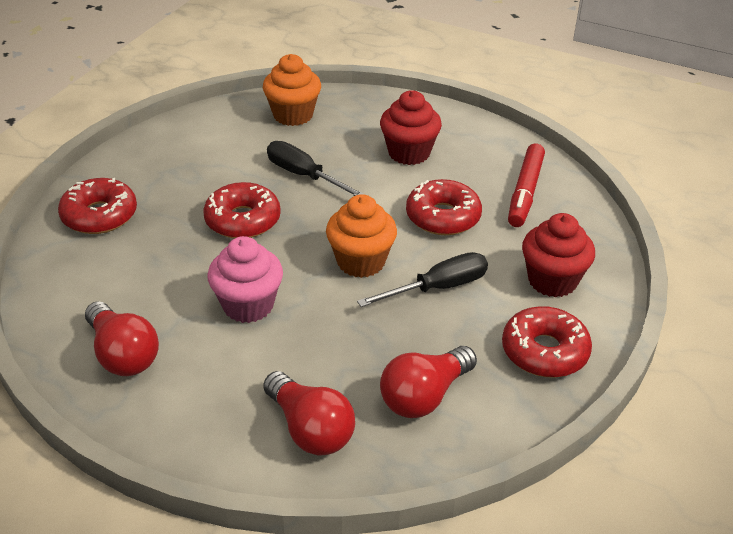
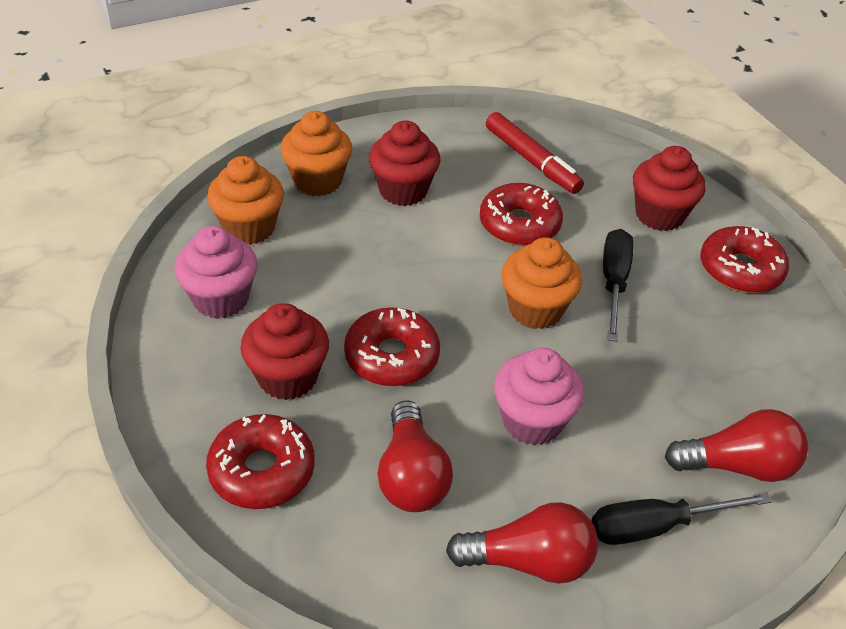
camera: 55 degrees left, 5 degrees up
(181, 189) = (287, 377): none -> red cupcake
(219, 136) = (221, 299): none -> pink cupcake
(304, 176) = (364, 275): black screwdriver -> black screwdriver (656, 526)
(371, 117) = (317, 181): none -> orange cupcake
(424, 396) = (745, 368): red light bulb -> red light bulb (411, 475)

